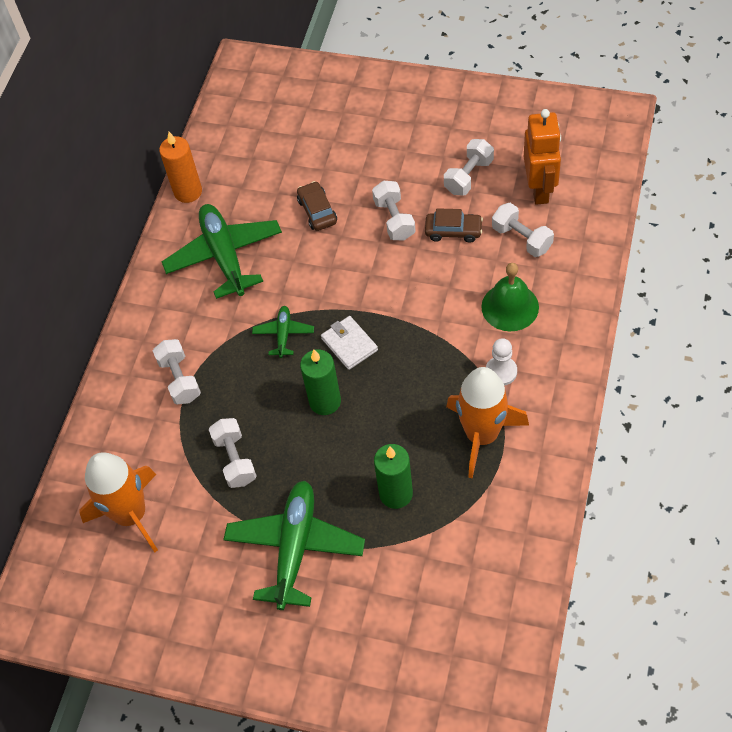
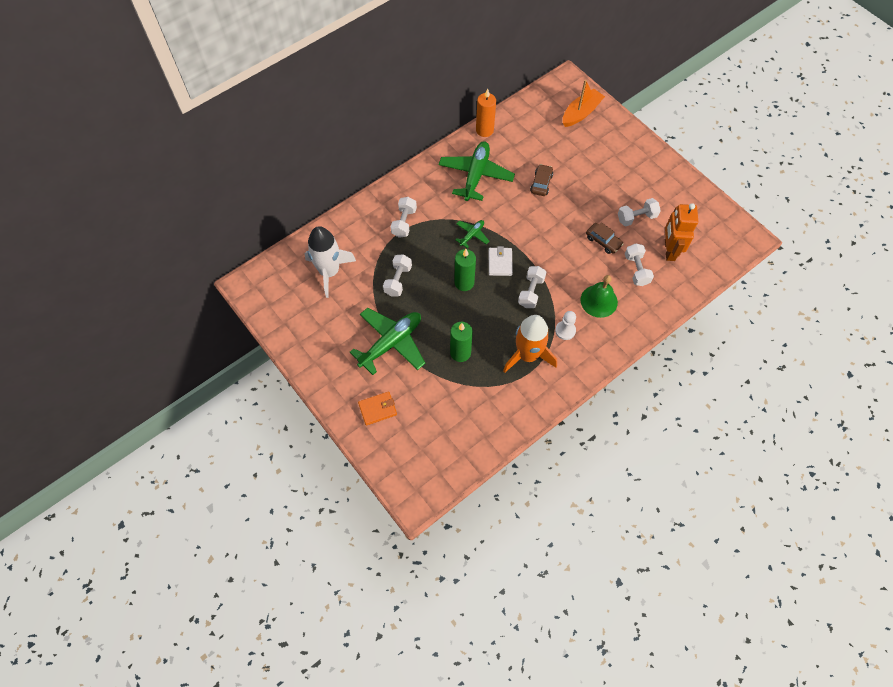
camera: 30 degrees right, 5 degrees up
(131, 515) = (329, 272): orange rocket -> white rocket
(294, 93) = (581, 113): none -> orange boat
(350, 647) = (377, 409): none -> orange wallet
(394, 219) = (577, 214): white dumbbell -> white dumbbell (531, 292)
(540, 189) = (669, 250): orange robot -> orange robot turned 150 degrees clockwise

